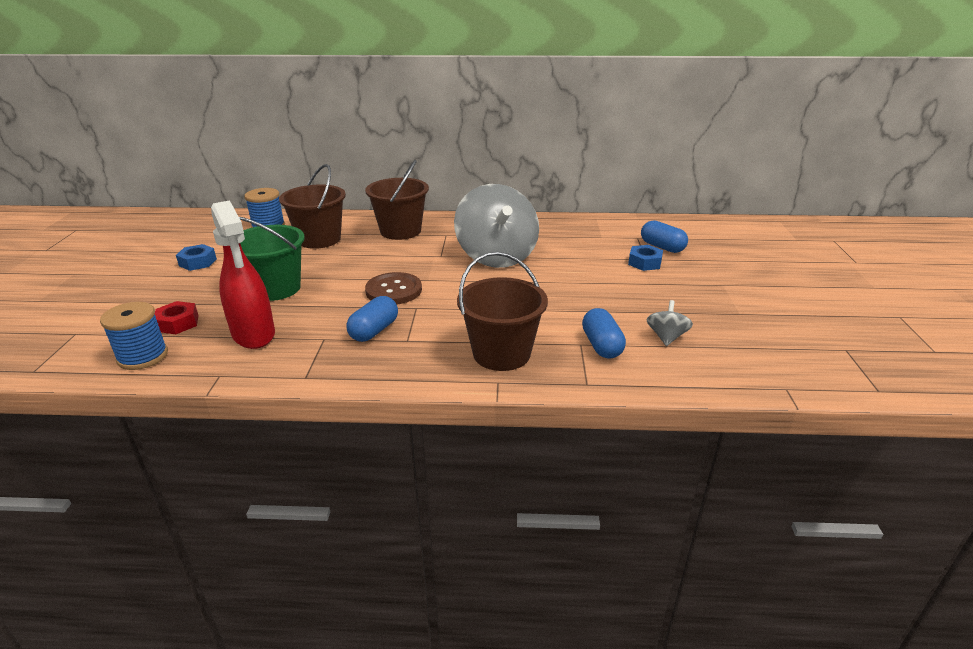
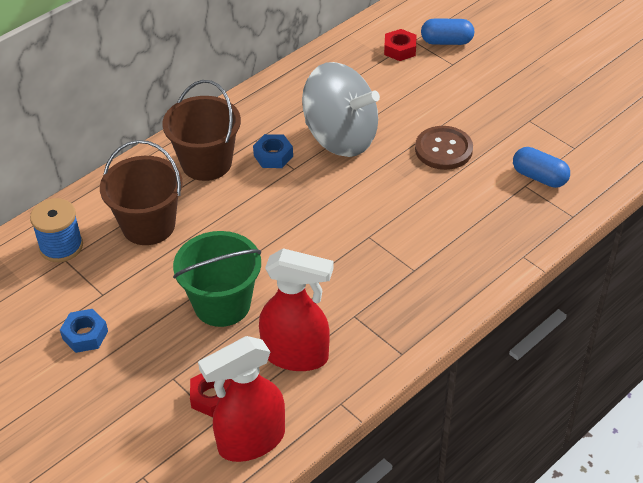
camera: 45 degrees left, 15 degrees up
(143, 356) = (250, 441): blue spool -> red spray bottle
(374, 331) = (377, 280): blue capsule -> none
(393, 290) = (323, 233): brown button -> brown button (443, 149)
(501, 353) = (491, 232): brown bucket -> none
(618, 237) = (400, 49): none -> red nut
(644, 263) = (458, 70): blue nut -> blue nut (273, 156)
(666, 337) = (565, 140): grey spinning top -> none

